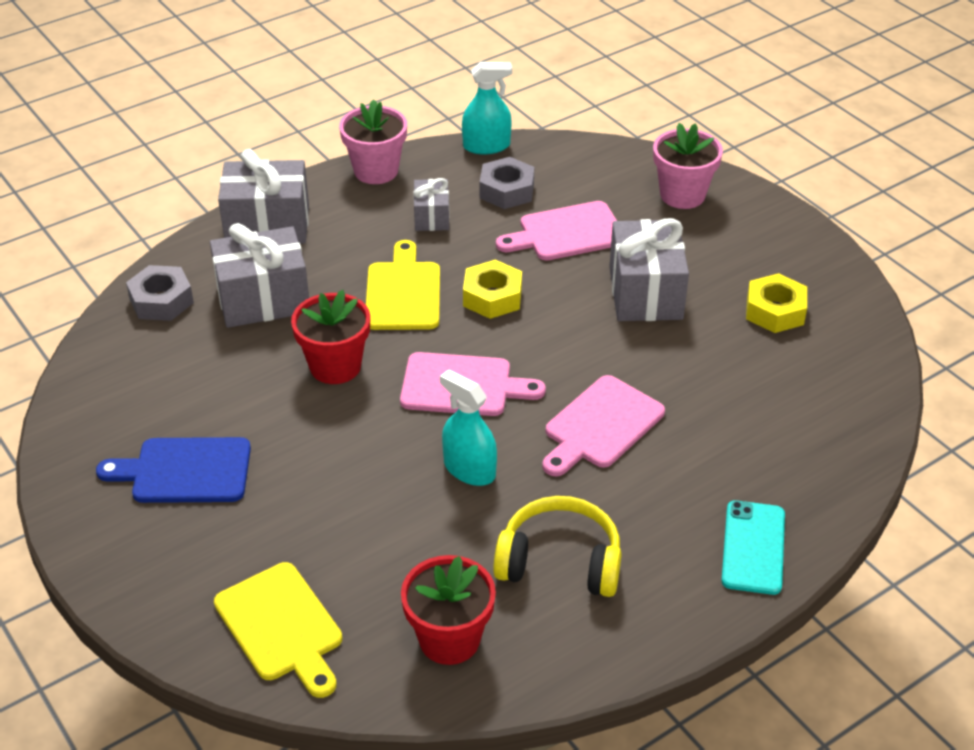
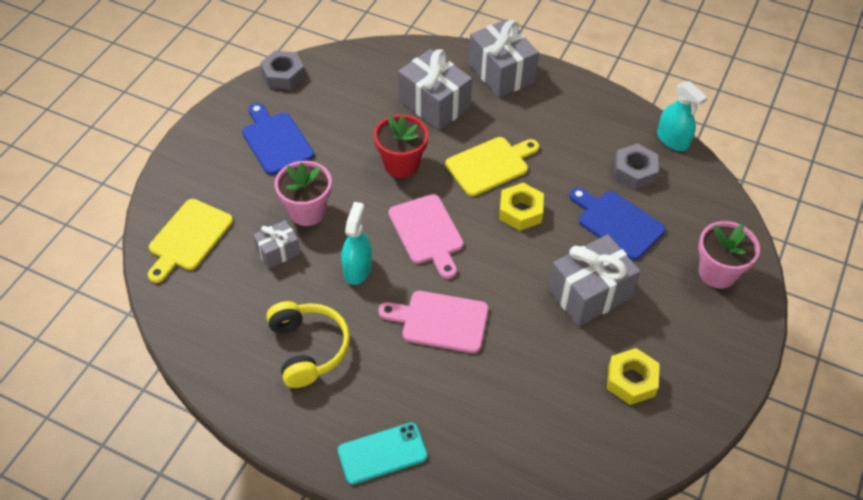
camera: 60 degrees right, 10 degrees up
(161, 301) = (400, 62): grey nut -> grey nut (283, 75)
(376, 171) = (596, 97): pink flower pot -> pink flower pot (307, 211)
(431, 217) = (574, 145): grey gift -> grey gift (278, 251)
(449, 639) = (218, 319): red flower pot -> none
(567, 233) = (617, 223): pink cutting board -> blue cutting board

